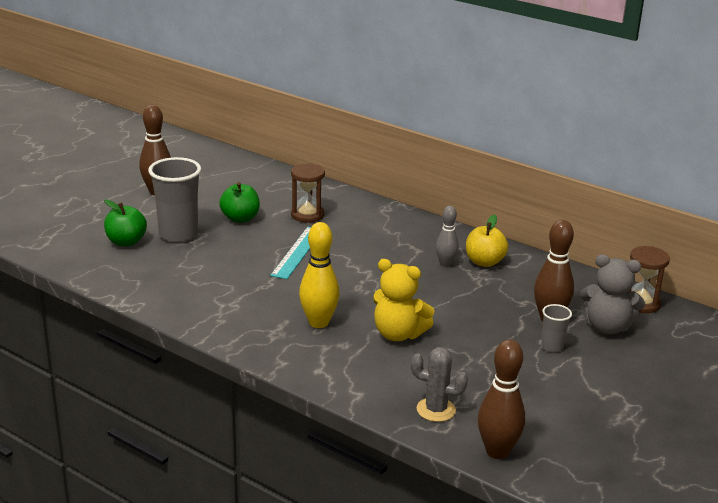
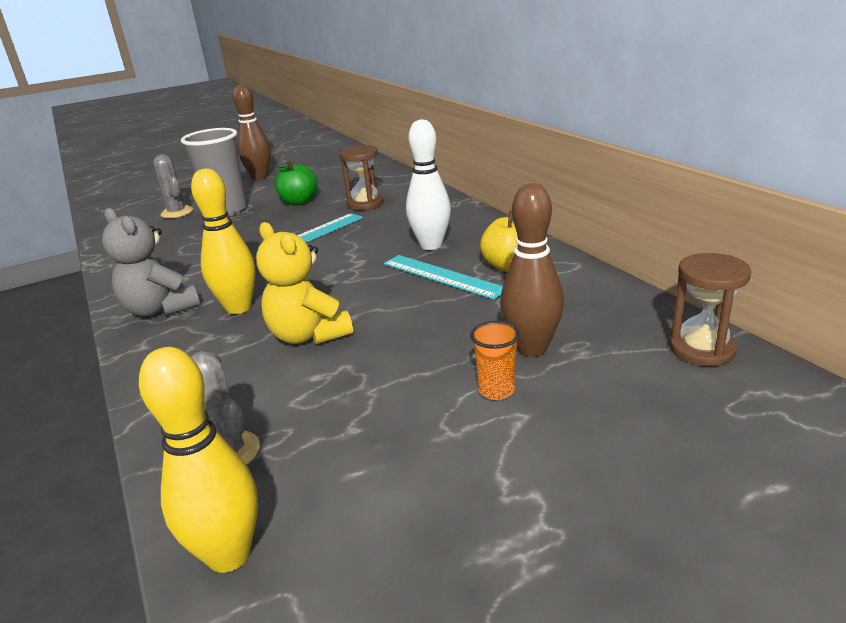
camera: 30 degrees right, 0 degrees up
(126, 242) = (177, 212): green apple -> grey cactus
(409, 251) = (431, 245): none -> white bowling pin
(444, 276) = (442, 276): none -> turquoise ruler
(445, 264) = (458, 263): grey bowling pin -> none
(497, 451) = (229, 555): brown bowling pin -> yellow bowling pin
(552, 347) = (496, 390): grey cup -> orange cup
(607, 327) = (614, 376): grey teddy bear -> grey teddy bear (160, 309)

